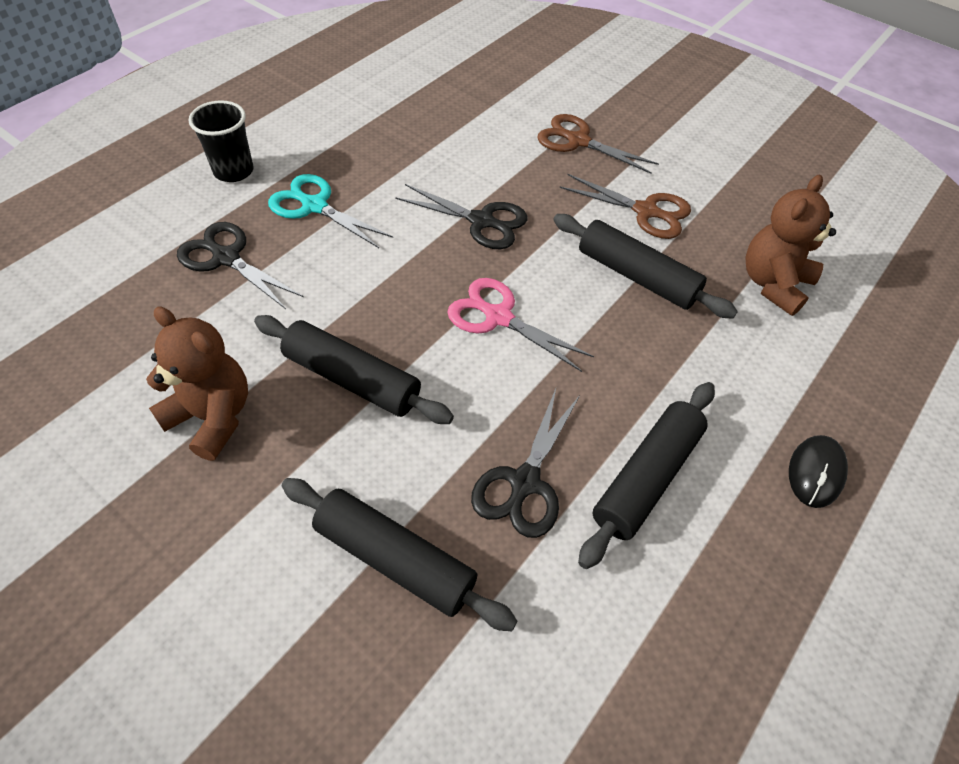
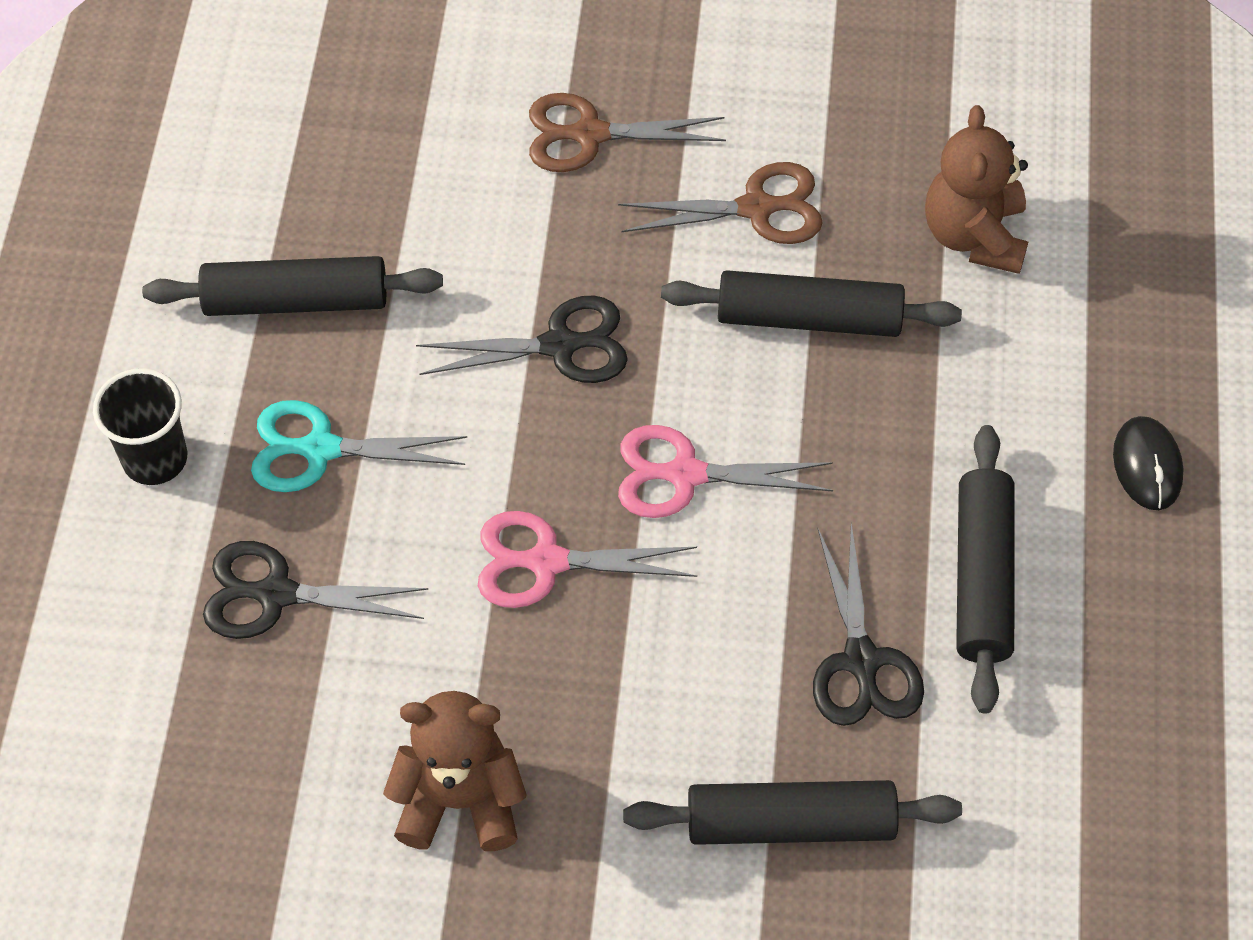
camera: 30 degrees left, 5 degrees up
(352, 379) = (579, 658): black rolling pin -> black rolling pin (296, 301)
(380, 319) = (547, 561): none -> pink scissors

